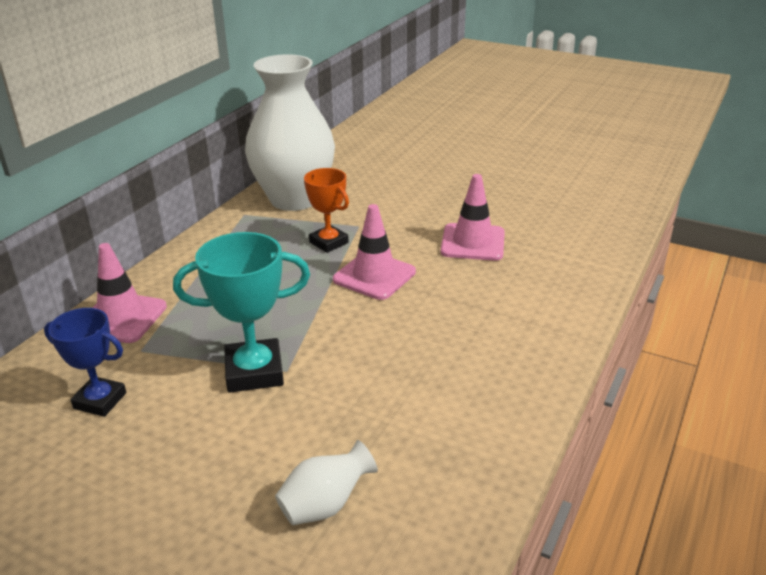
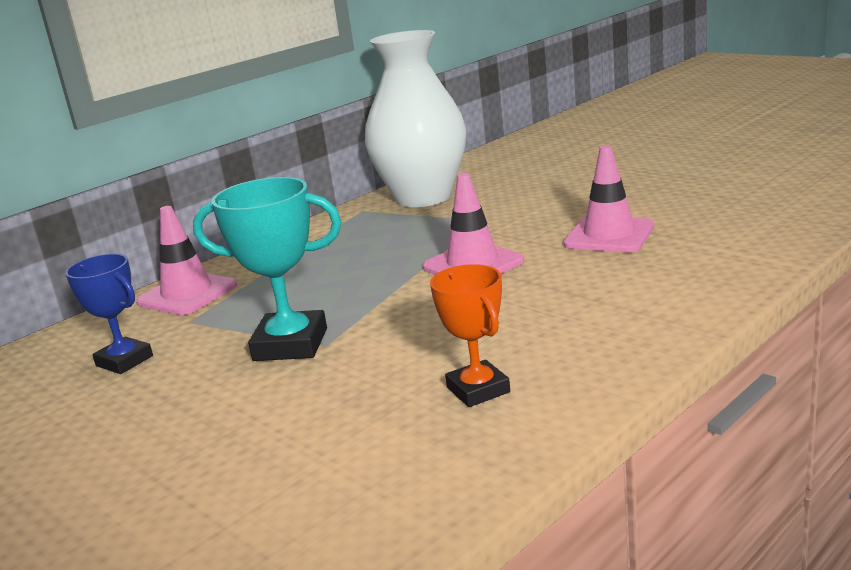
camera: 20 degrees right, 10 degrees down
(325, 505) = (293, 469): white vase -> none
(328, 242) = (438, 234): orange trophy -> orange trophy (478, 390)

